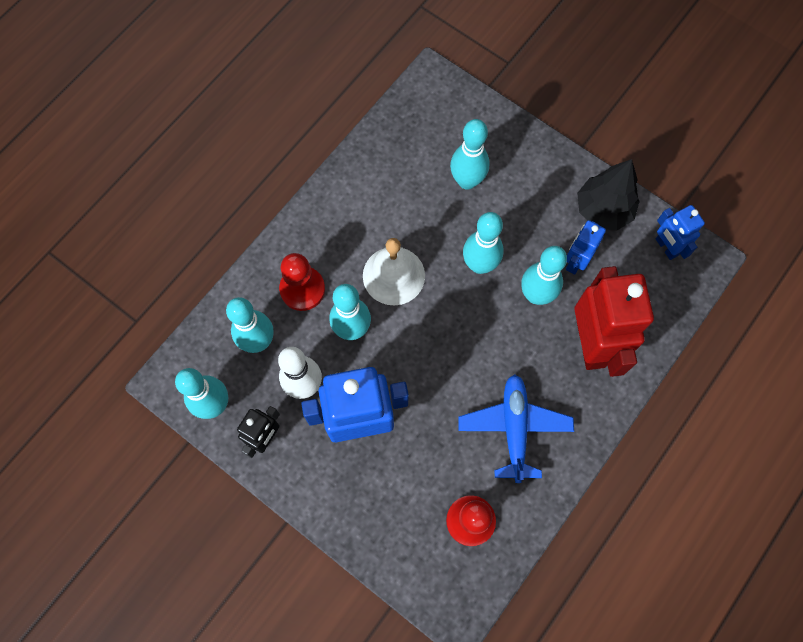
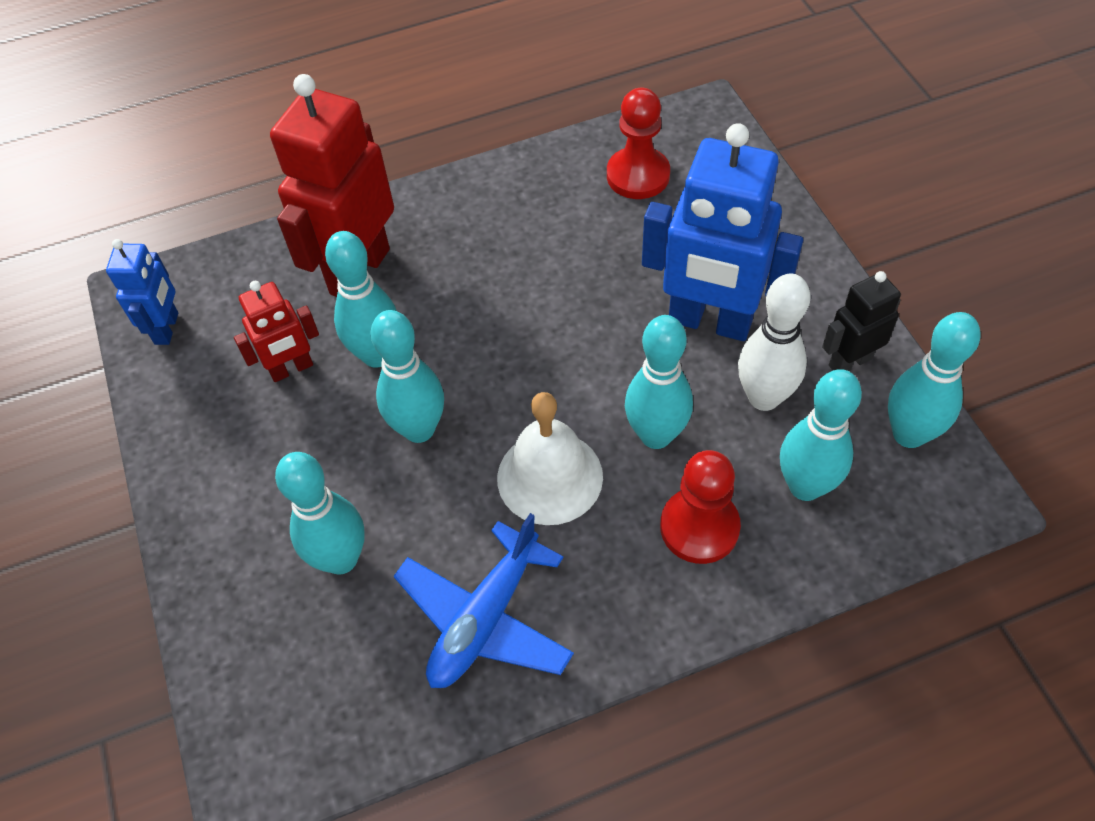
camera: 145 degrees left, 15 degrees down
(514, 428) = (522, 233): blue plane -> blue plane (485, 618)
(575, 261) = (291, 369): blue robot -> red robot
(603, 210) = (195, 413): black tree -> none

